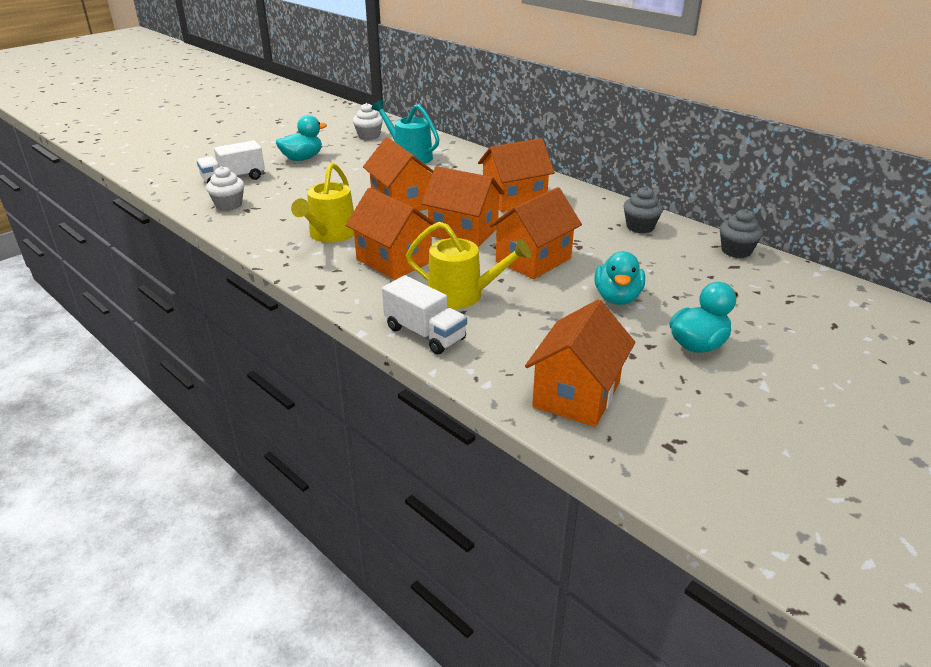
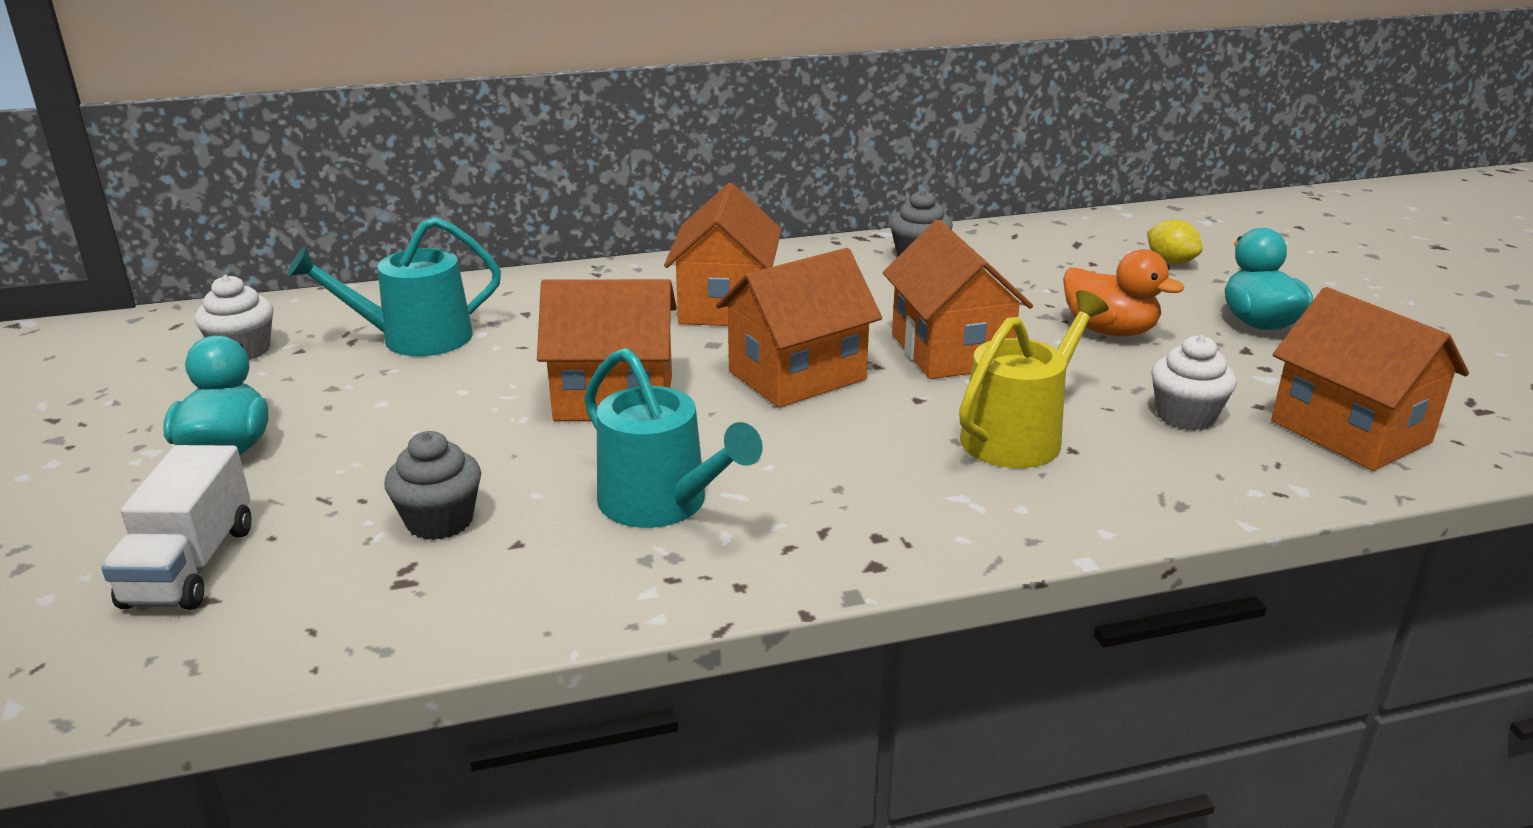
camera: 60 degrees left, 5 degrees down
(229, 205) = (338, 603): white cupcake -> white cupcake (1185, 416)
(330, 234) = (662, 503): yellow watering can -> turquoise watering can
(394, 260) = (842, 463): orange house -> none
(425, 334) = (1124, 501): white truck -> none
(617, 298) = (1109, 331): turquoise duck -> orange duck
(736, 251) = (1039, 230): grey cupcake -> grey cupcake (440, 521)
(753, 301) = (1170, 262): none -> yellow lemon

